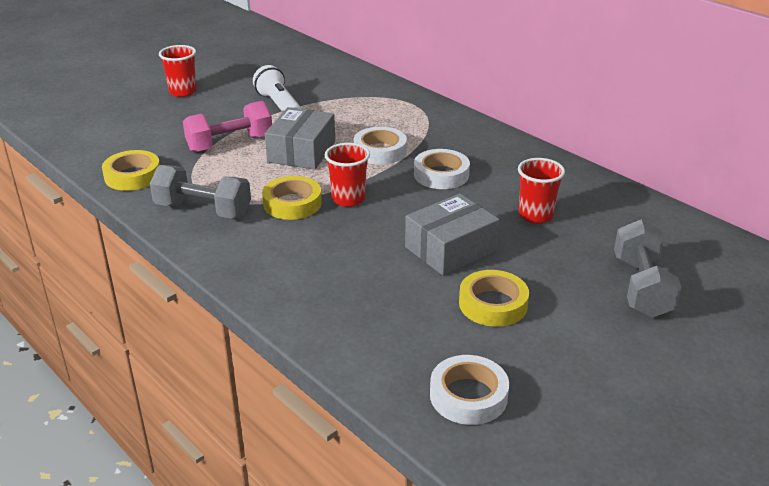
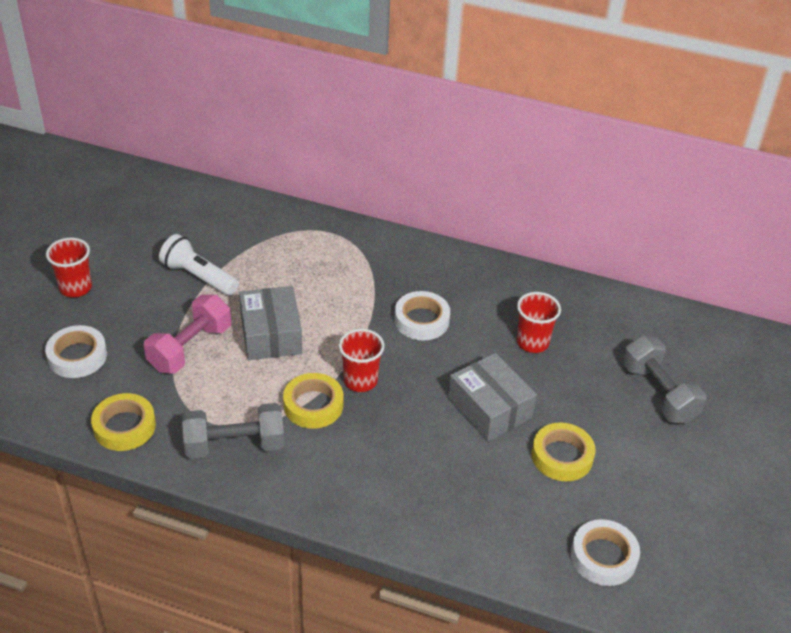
camera: 30 degrees left, 10 degrees up
(380, 151) = (345, 308): white tape -> white tape (77, 356)
(450, 249) = (489, 408): grey box -> grey box turned 60 degrees counterclockwise

